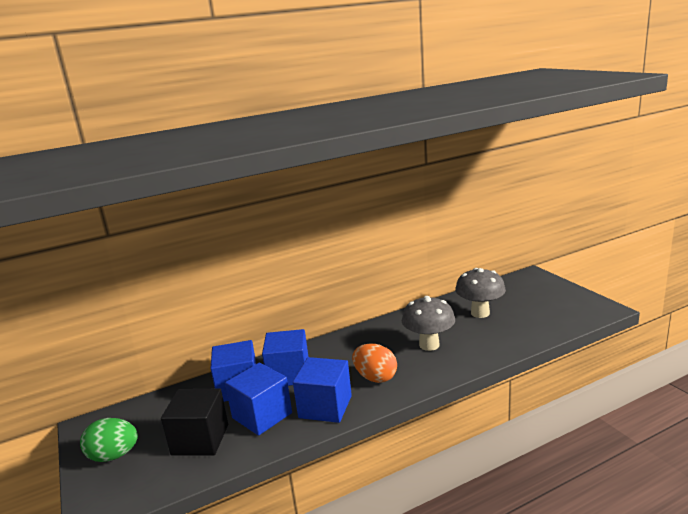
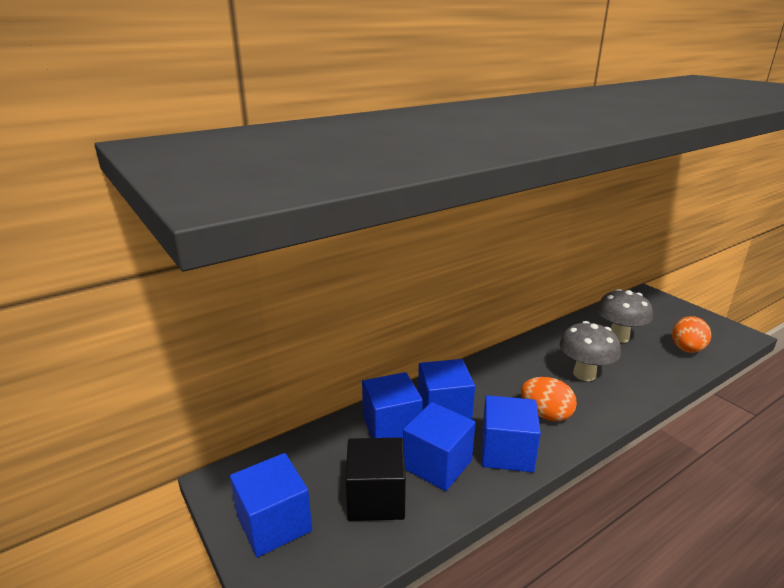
camera: 10 degrees left, 5 degrees up
(114, 456) = (274, 523): green egg -> blue cube
(540, 323) = (686, 349): none -> orange egg

